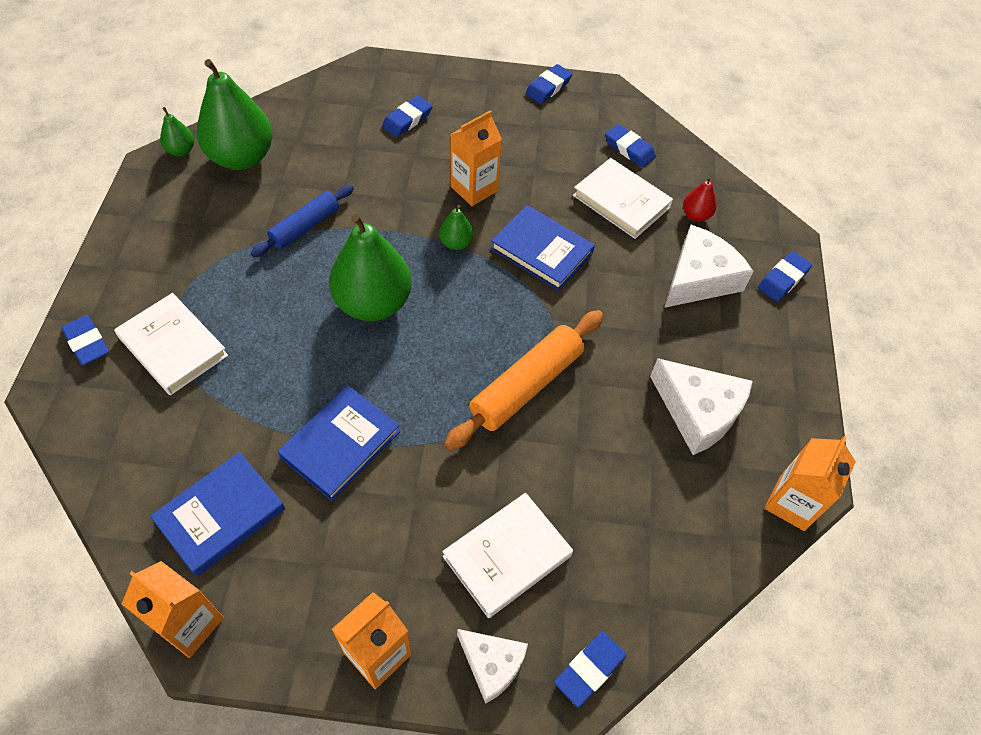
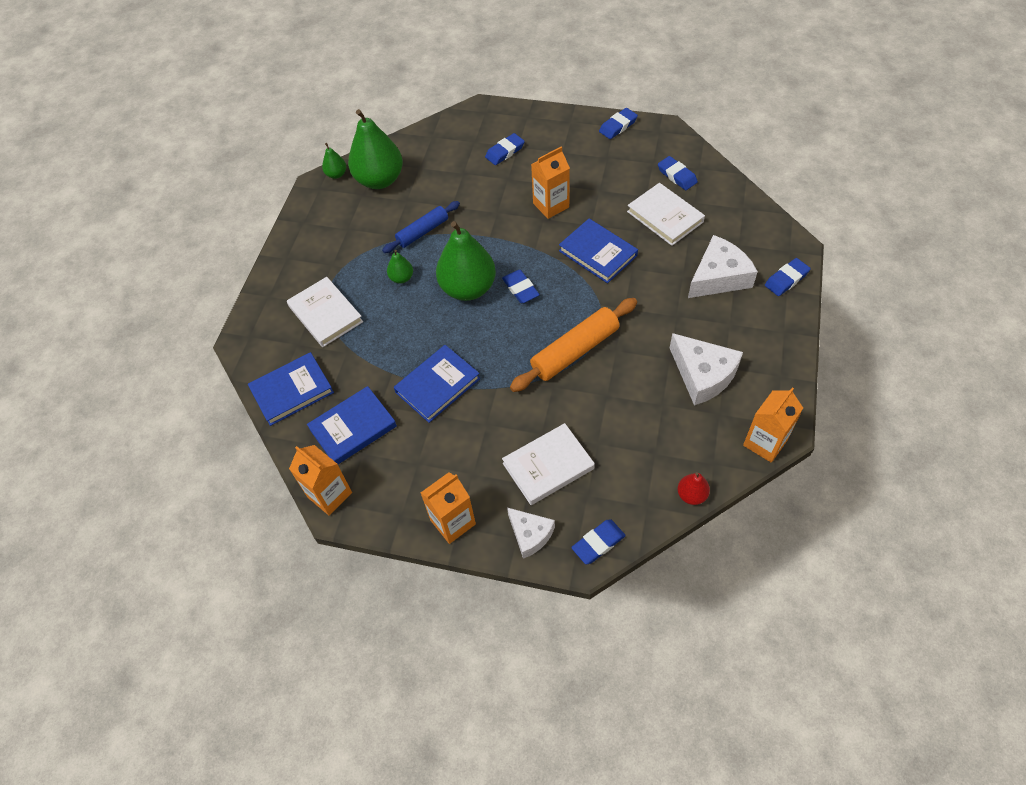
camera: 15 degrees right, 0 degrees up
(87, 343) = (268, 309): blue eraser -> blue eraser (520, 289)
(126, 463) = (292, 391): none -> blue book
(456, 243) = (533, 246): green pear -> green pear (401, 278)
(695, 215) = (723, 228): red pear -> red pear (691, 495)

